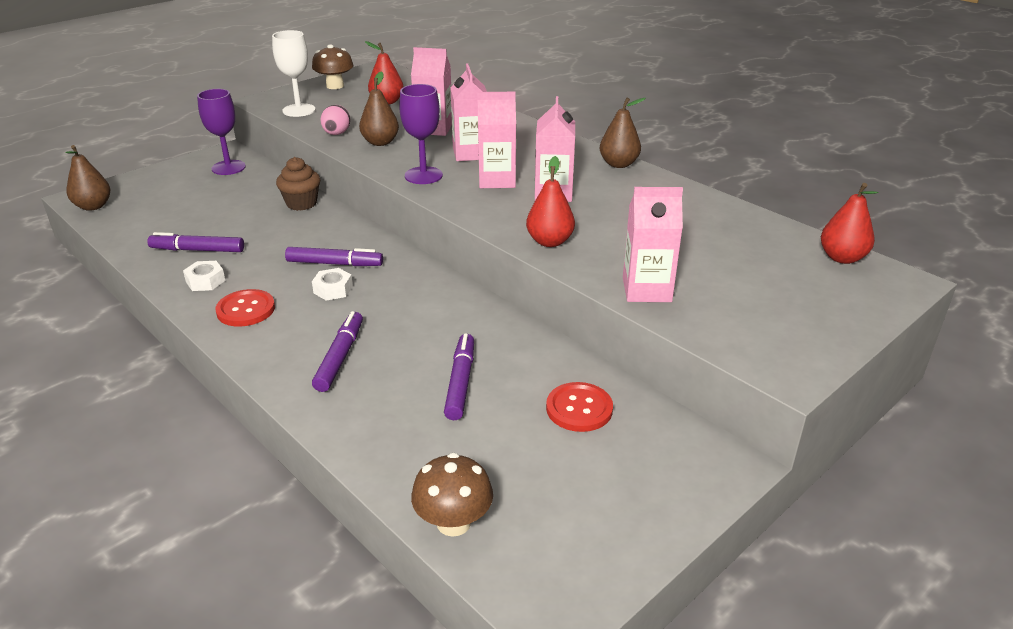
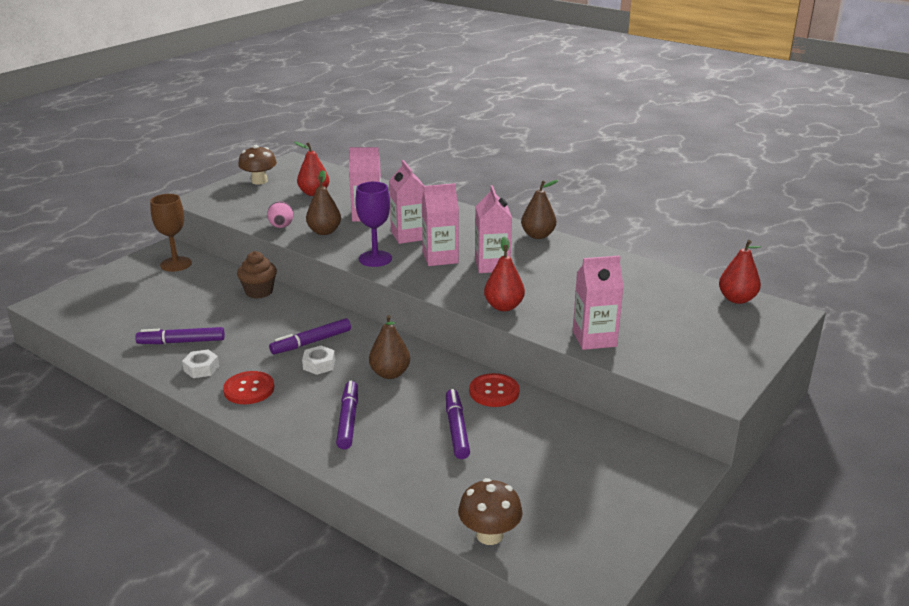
camera: 10 degrees left, 5 degrees down
(93, 206) = (62, 311): brown pear -> brown pear (390, 373)
(228, 167) = (176, 264): purple goblet -> brown goblet
(299, 110) = (236, 207): white goblet -> none
(335, 263) = (311, 342): purple marker -> purple marker turned 150 degrees clockwise
(579, 409) = (558, 439): red button -> red button (494, 392)

